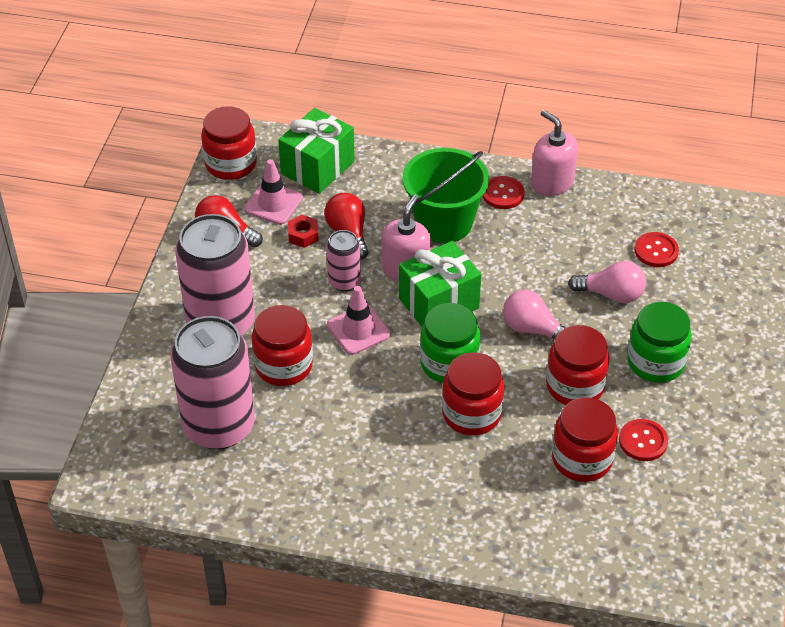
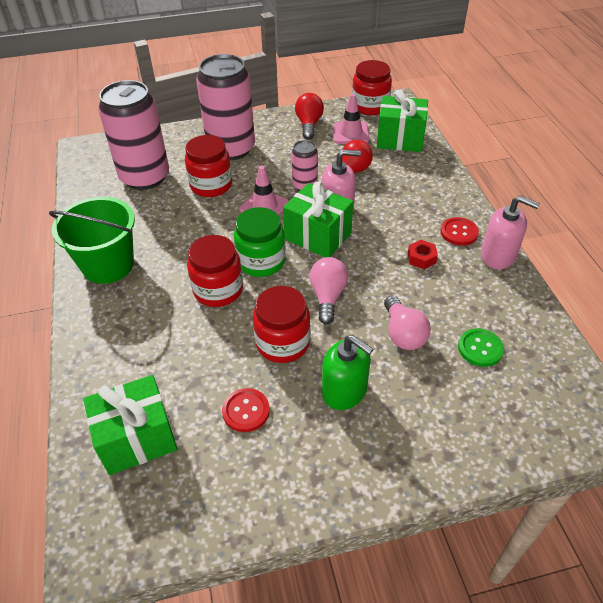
camera: 65 degrees right, 0 degrees up
(303, 235) = (333, 154): red nut -> red nut (421, 258)
(444, 222) = (400, 212): green bucket -> green bucket (108, 265)
(552, 182) = (498, 255): pink soap dispenser -> pink soap dispenser turned 90 degrees clockwise
(582, 459) = (204, 373): red jar -> none
(634, 533) = (137, 438): none -> green gift
(655, 362) = (344, 391): green jar -> green soap dispenser
(656, 251) = (480, 348): red button -> green button

